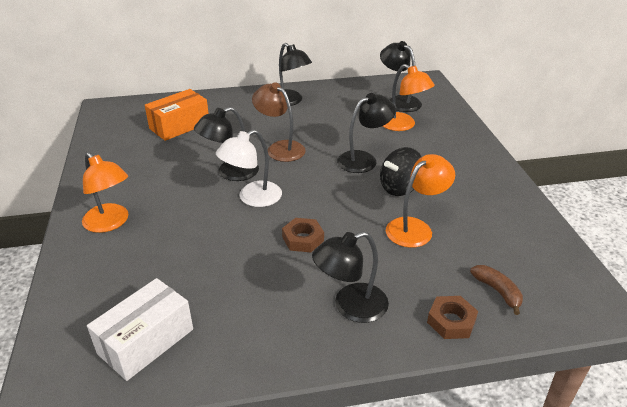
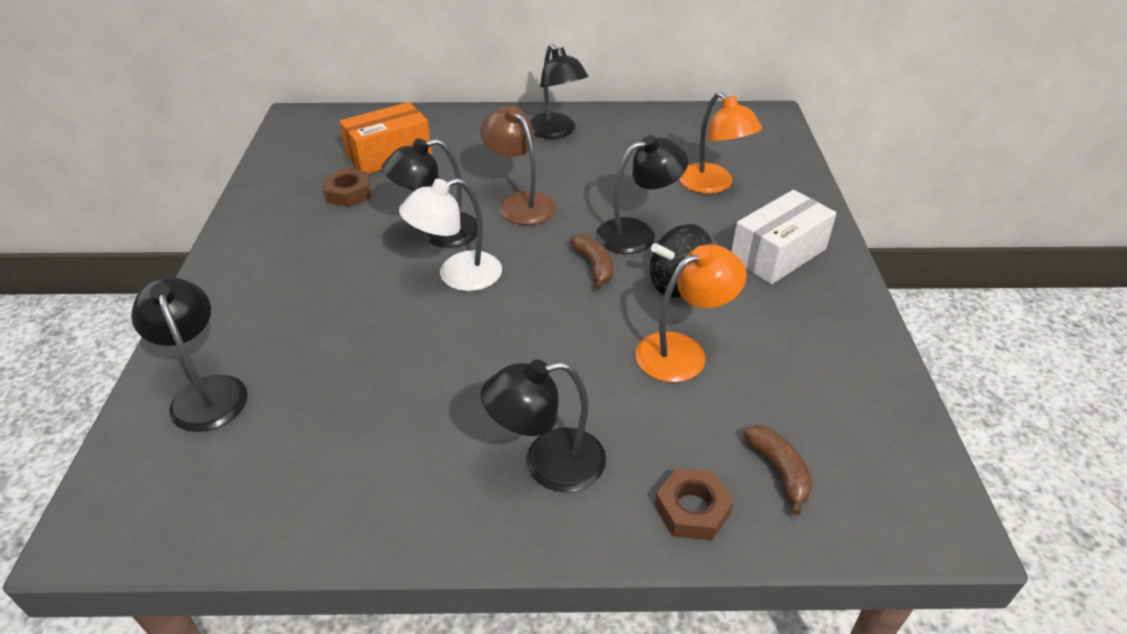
camera: 10 degrees right, 5 degrees up
(110, 223) = (253, 291): orange lamp -> none
(146, 341) = (247, 474): white box -> white box (778, 254)
(303, 239) = (510, 348): brown nut -> brown nut (348, 193)
(342, 182) = (594, 266): none -> brown banana
(399, 101) = (718, 146): black lamp -> black lamp (206, 392)

